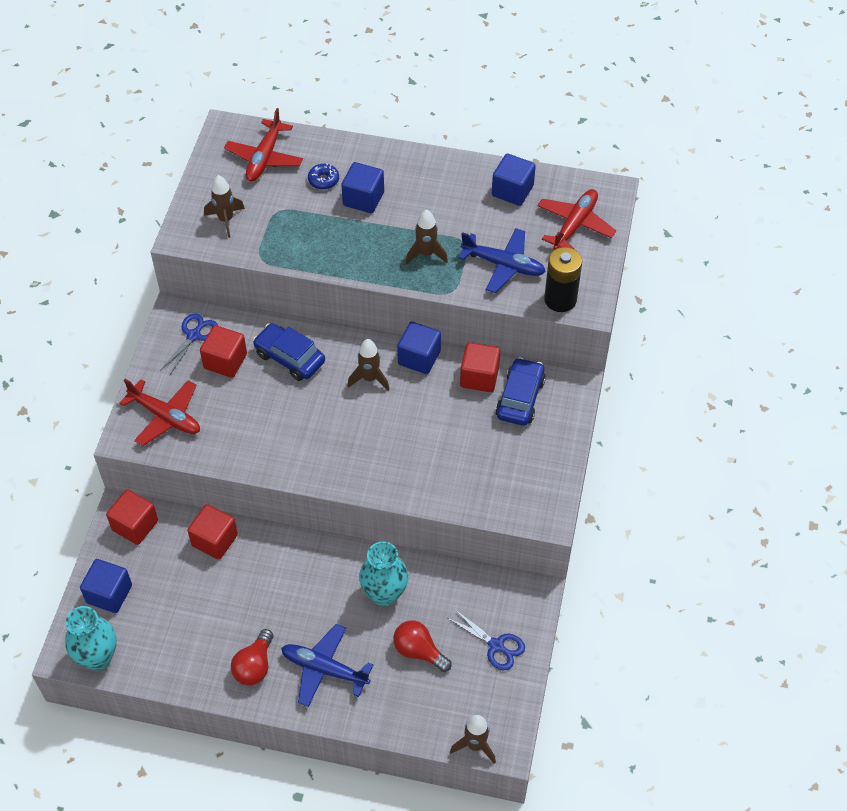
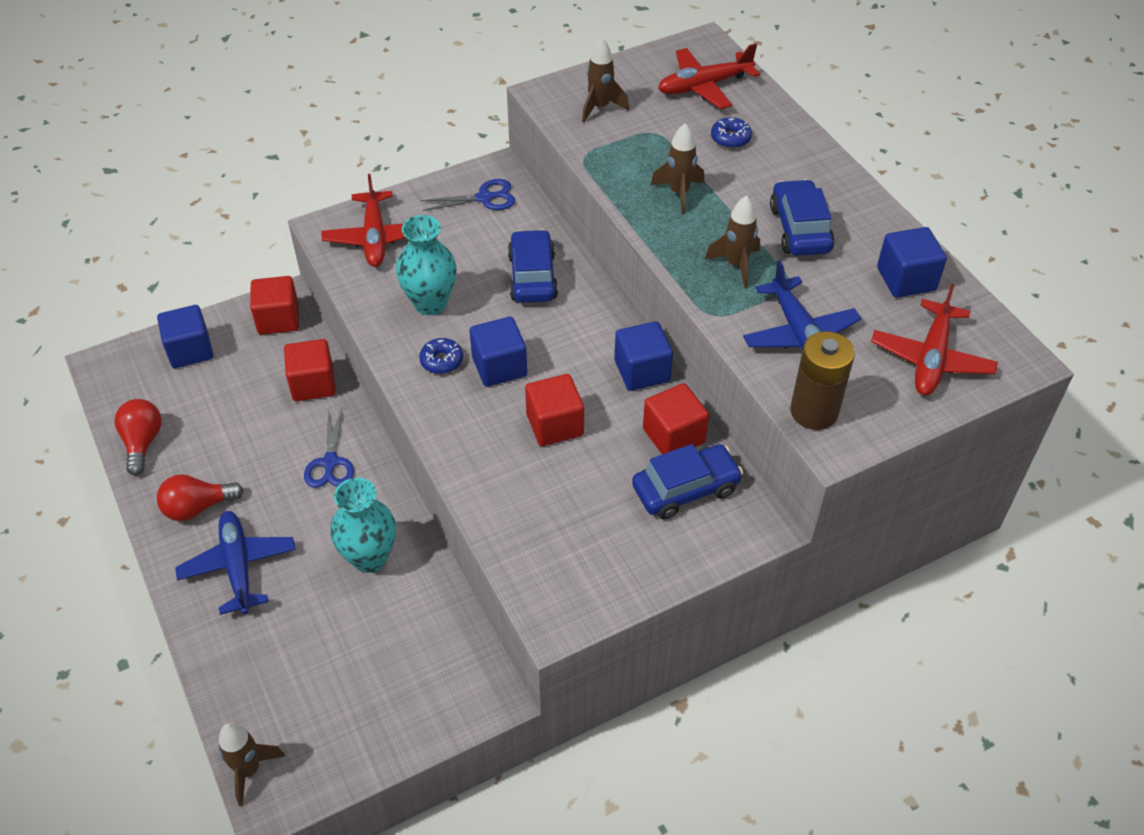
camera: 50 degrees right, 5 degrees down
(98, 657) = (116, 387): turquoise vase -> turquoise vase (430, 303)
(225, 361) = (479, 236): red cube -> red cube (555, 425)
(310, 449) = (441, 361): none -> blue donut
(363, 199) = (744, 178): blue cube -> blue cube (499, 367)
(369, 378) = (573, 350): brown rocket -> brown rocket (679, 193)
(419, 651) = (326, 635): red light bulb -> red light bulb (143, 442)
(429, 205) = (800, 229): none -> blue car
(496, 646) = (392, 704): blue scissors -> blue scissors (330, 462)
(560, 299) = (814, 411): black battery -> brown battery
(575, 225) = (931, 359): red plane -> red plane turned 120 degrees clockwise

